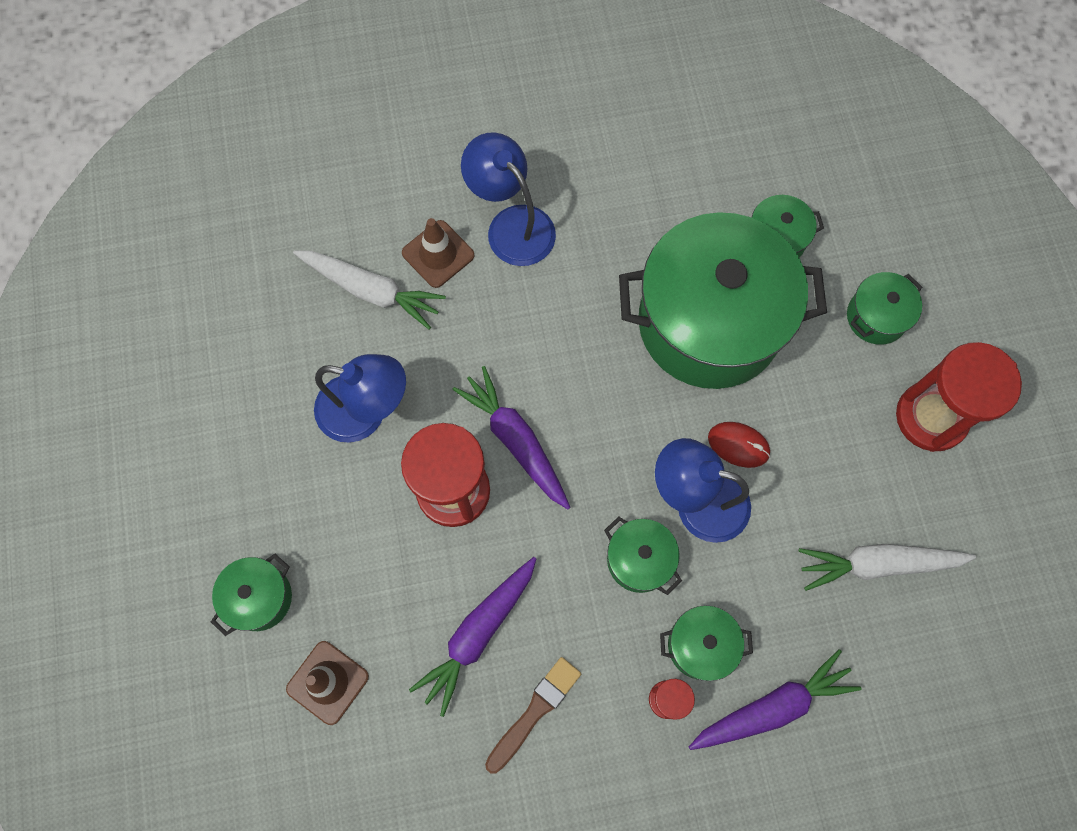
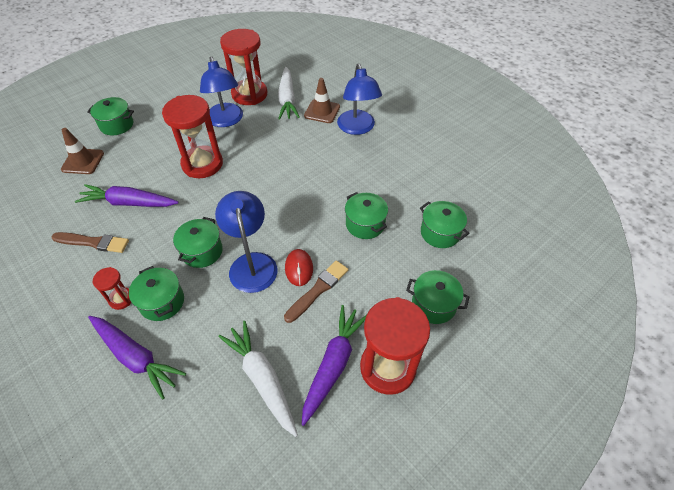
camera: 60 degrees right, 20 degrees down
(317, 344) = (249, 94): none -> red hourglass
(511, 225) = (357, 128): blue lamp -> blue lamp turned 150 degrees clockwise
(516, 441) = (242, 175): purple carrot -> purple carrot (333, 364)
(709, 322) = (365, 224): green pot -> green pot, size x0.42
(785, 438) = (318, 290): none -> brown brush

